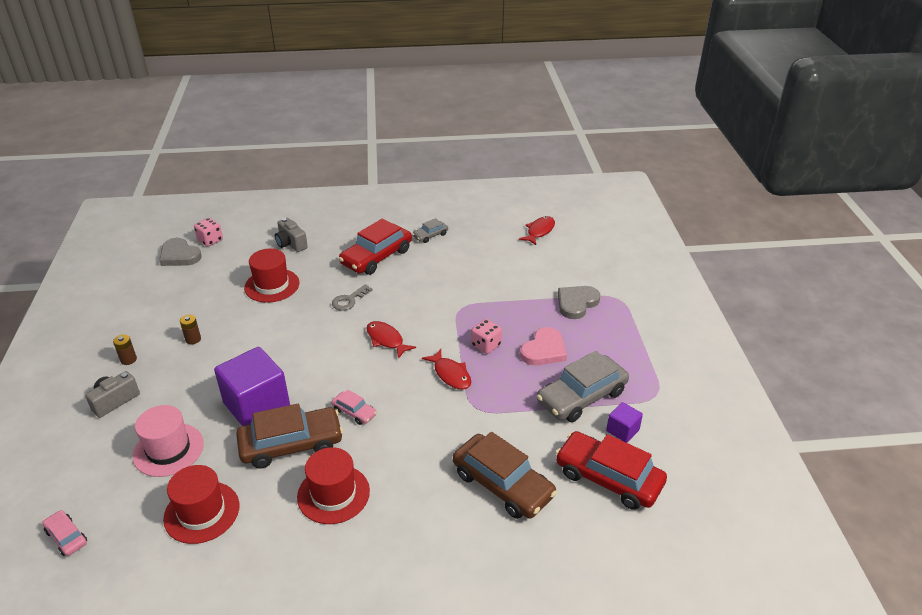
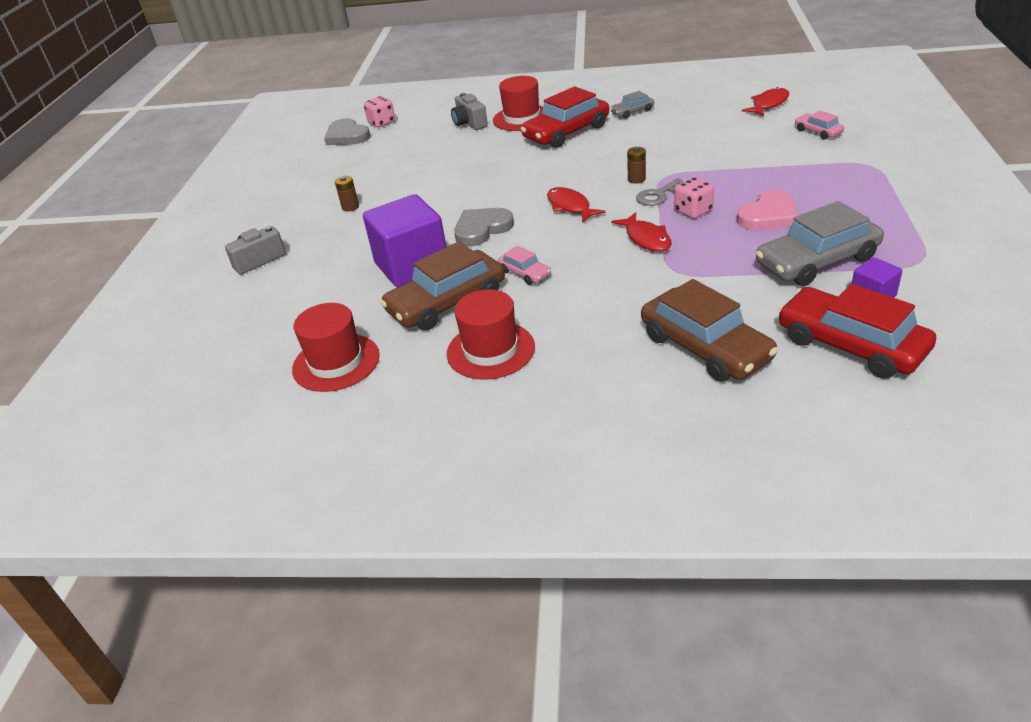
camera: 15 degrees right, 0 degrees up
(66, 537) = (187, 380): pink car -> pink car (818, 132)
(128, 360) = (279, 225): brown battery -> brown battery (636, 179)
(168, 450) = (308, 304): pink hat -> none
(272, 285) = (443, 159): red hat -> red hat (522, 118)
(291, 444) = (447, 302): brown car -> brown car turned 150 degrees clockwise
(349, 300) = (530, 171): grey key -> grey key (658, 195)
(576, 303) = (814, 170): grey heart -> grey heart (482, 229)

